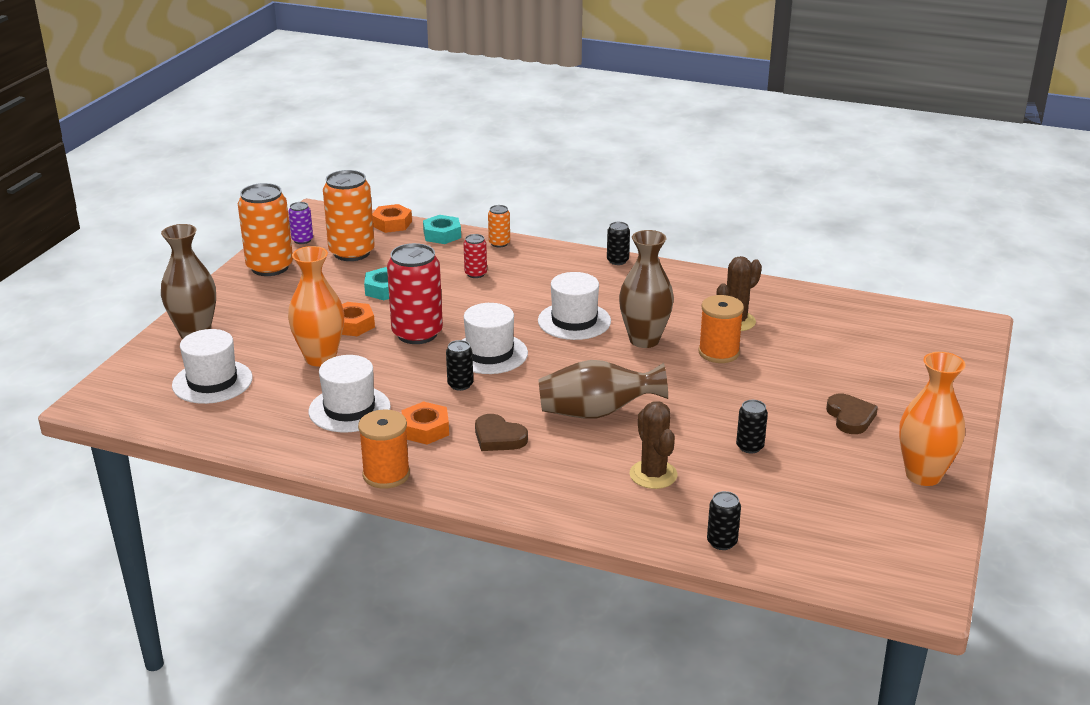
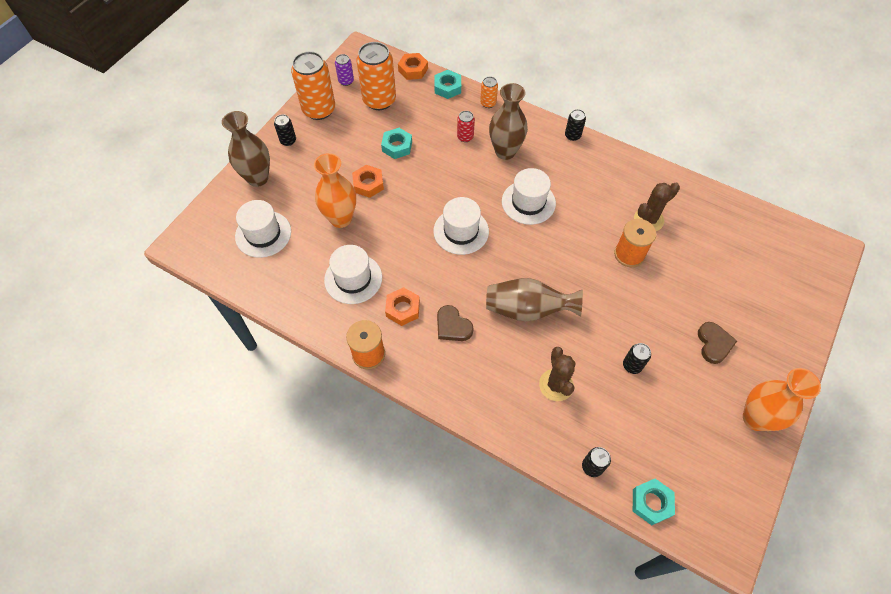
camera: 10 degrees right, 30 degrees up
(417, 333) = (412, 201): red can -> none
(460, 385) = (434, 263): black can -> black can (288, 141)
(644, 340) = (576, 232): brown vase -> brown vase (505, 151)
(810, 565) = (651, 503): none -> turquoise nut

